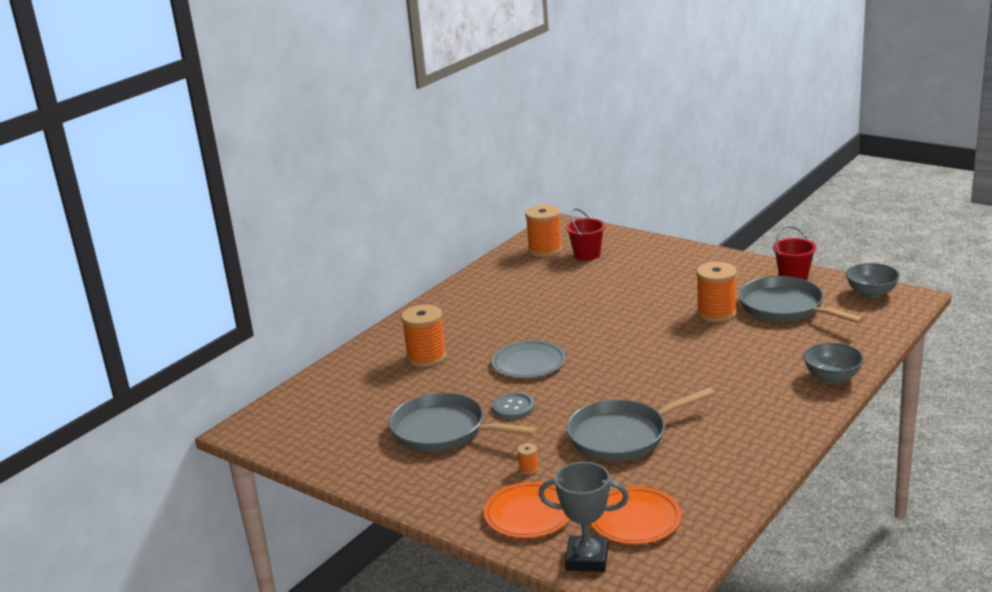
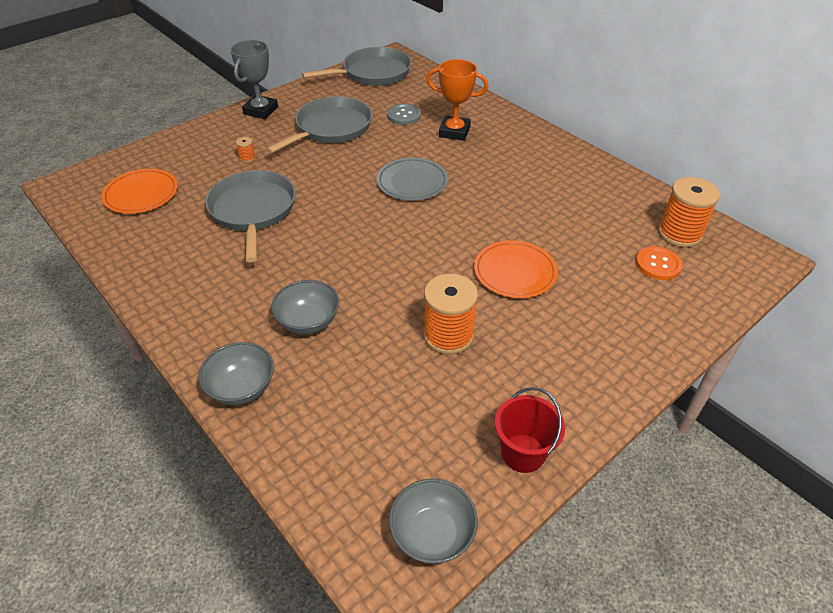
camera: 100 degrees right, 20 degrees up
(426, 357) = (454, 132): orange spool -> orange trophy
(513, 407) = (341, 163): grey button -> grey button (404, 115)
(529, 513) = (193, 150): orange plate -> orange plate (515, 272)
(587, 255) = (658, 264): red bucket -> orange button
(587, 559) = (122, 165): grey trophy -> grey trophy (261, 110)
(746, 368) = (308, 321): none -> grey bowl
(785, 307) = (434, 408): grey pan -> grey pan (373, 73)

